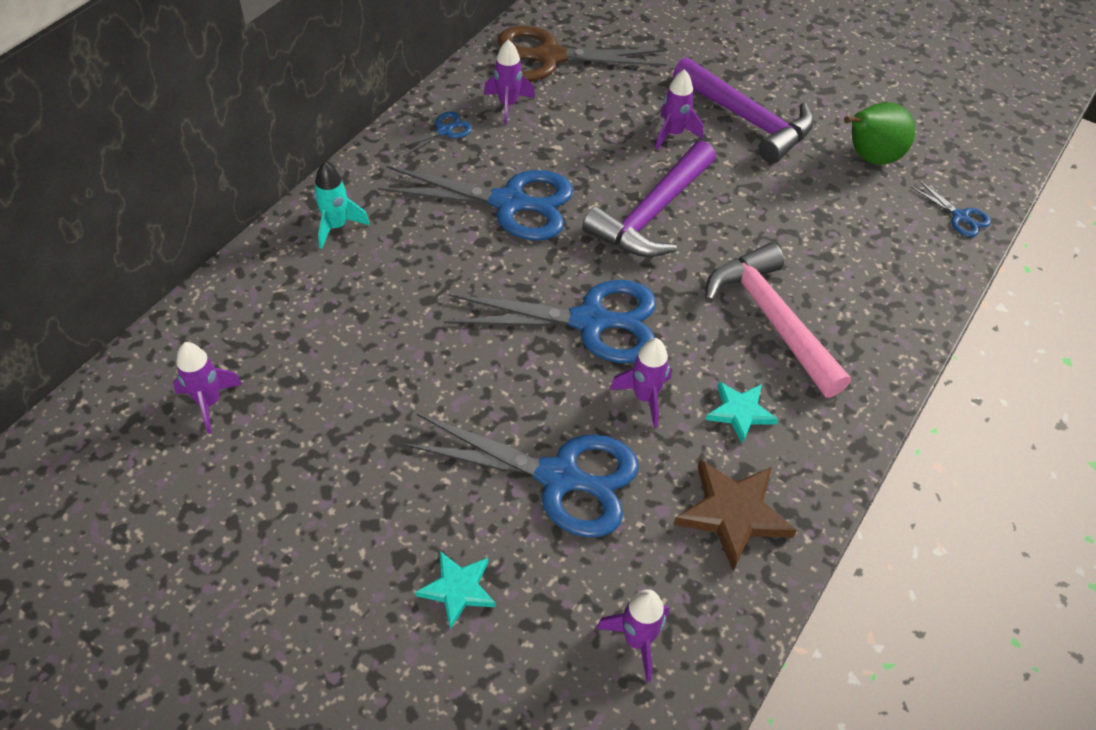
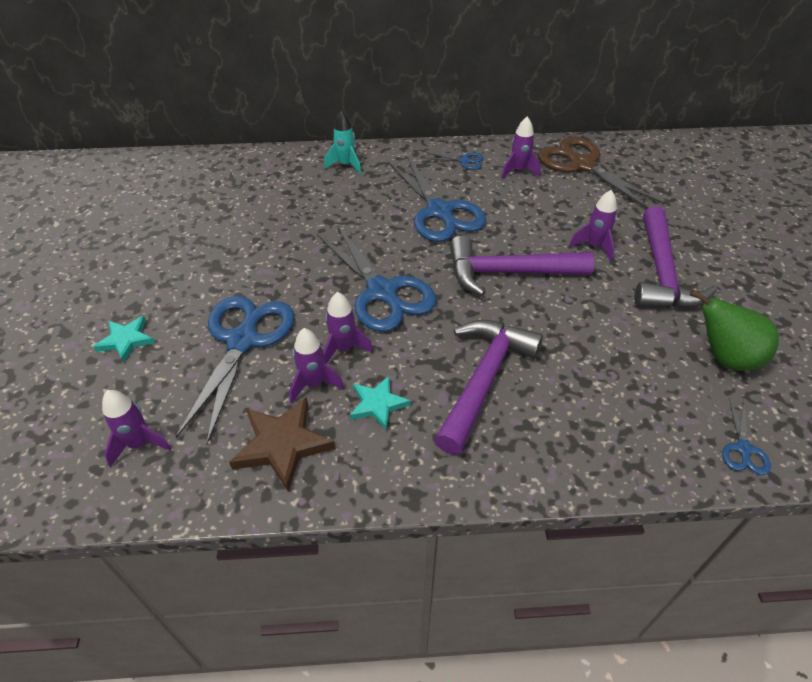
camera: 55 degrees right, 5 degrees down
(209, 402) = (186, 190): purple rocket -> purple rocket (314, 384)
(559, 477) = (242, 341): blue scissors -> blue scissors turned 150 degrees counterclockwise
(771, 319) = (483, 380): pink hammer -> purple hammer

